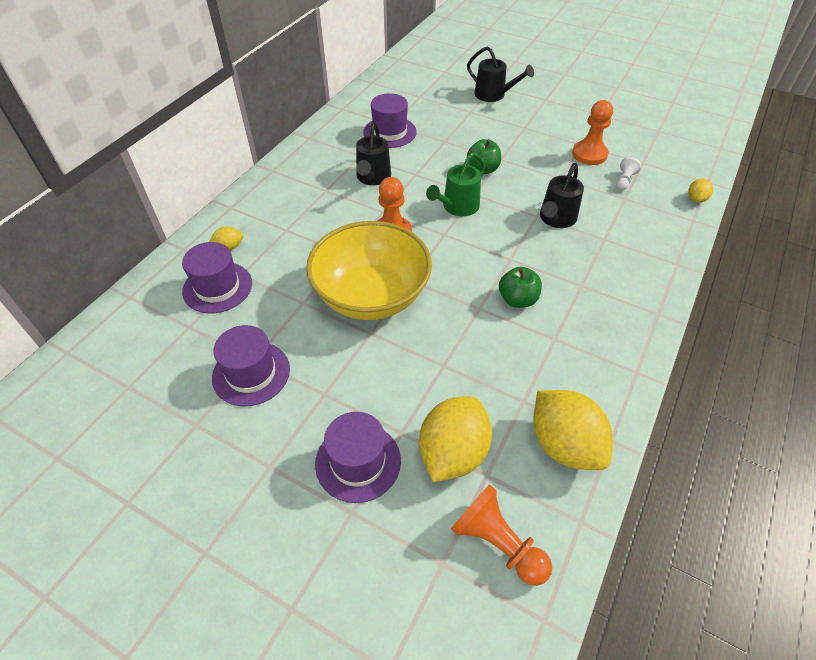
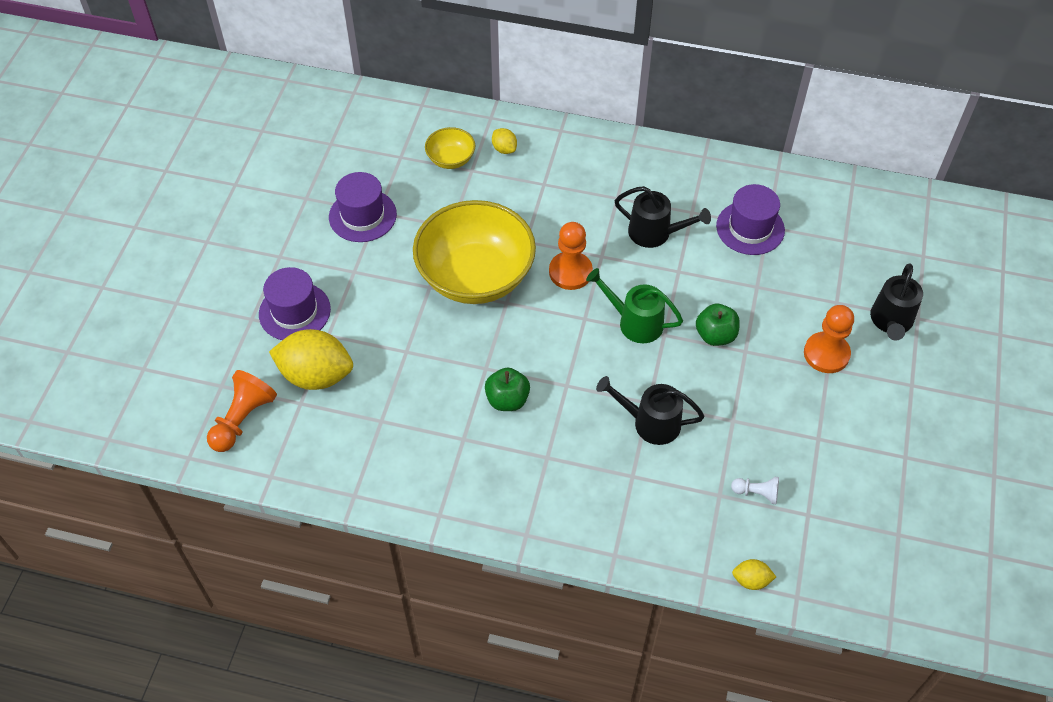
camera: 75 degrees right, 5 degrees up
(217, 287) = (451, 159): purple hat -> yellow bowl
(372, 178) = (655, 233): black watering can -> black watering can turned 150 degrees counterclockwise
(564, 444) = (341, 458): yellow lemon -> none
(589, 154) = (799, 449): orange pawn -> orange pawn (826, 354)

